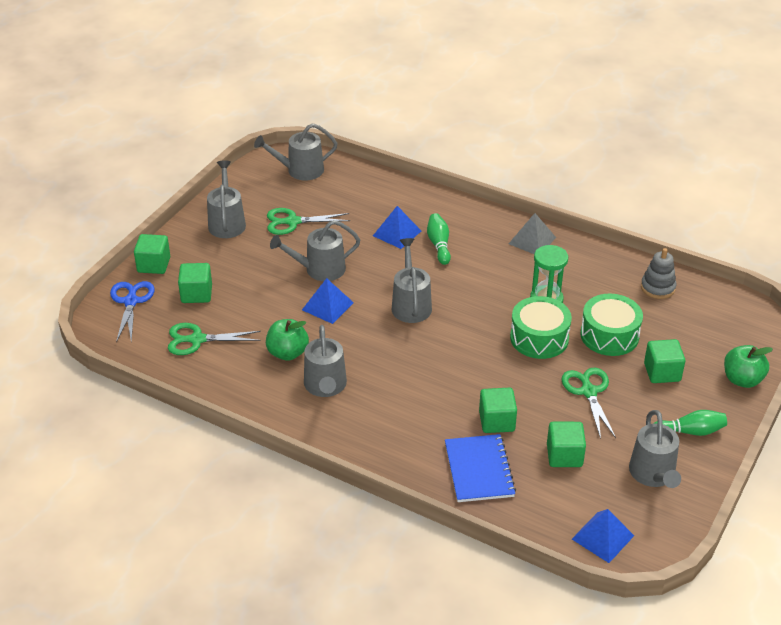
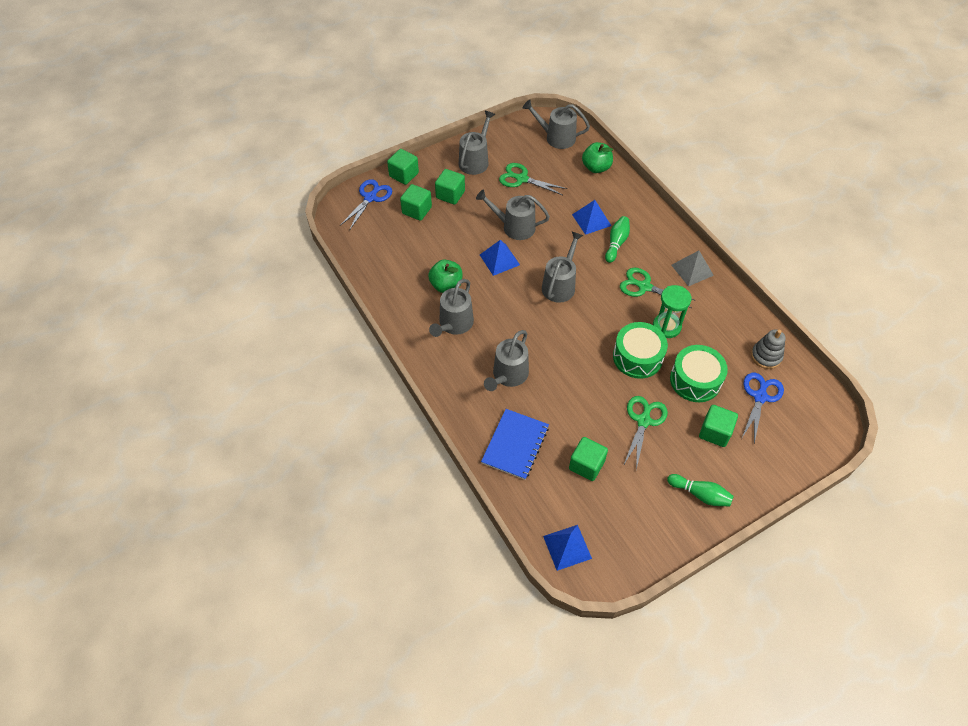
camera: 30 degrees right, 15 degrees up
(197, 340) = (393, 247): green scissors -> green scissors (644, 287)
(497, 421) = (556, 412): green cube -> green cube (450, 195)
(653, 474) = (644, 516): grey watering can -> grey watering can (508, 375)
(679, 324) = (760, 397): none -> blue scissors
(742, 379) = (778, 470): green apple -> green apple (596, 167)

